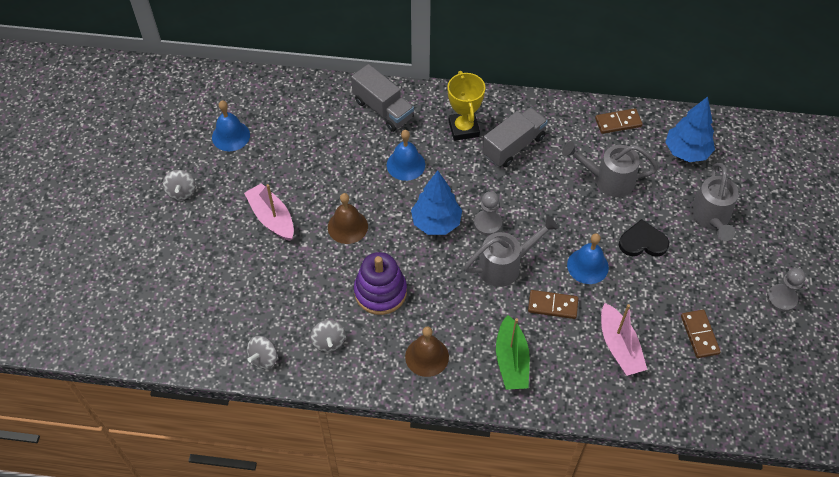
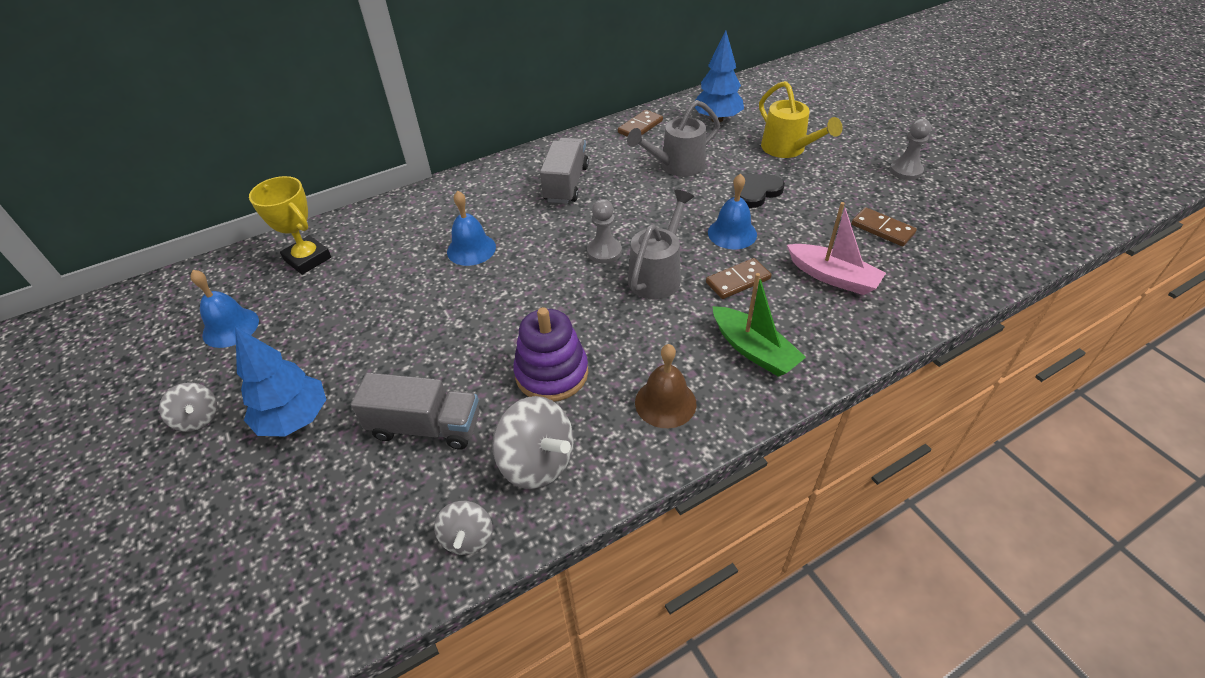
camera: 35 degrees left, 10 degrees down
(272, 218) = (351, 377): pink boat -> none
(328, 342) = (537, 462): grey spinning top -> grey spinning top, size x1.69
(347, 226) = (455, 335): brown bell -> none
(383, 109) = (404, 219): grey truck -> grey truck (425, 427)
(436, 223) = (551, 279): blue tree -> blue tree (295, 419)
(464, 129) = (504, 194): yellow trophy -> yellow trophy (308, 259)
(710, 218) = (788, 149): grey watering can -> yellow watering can

